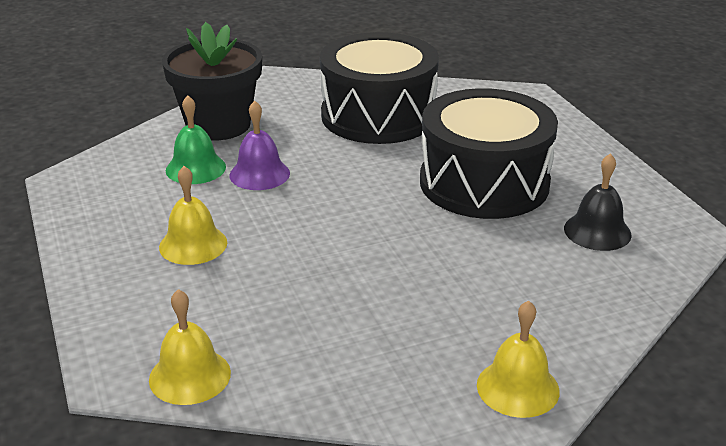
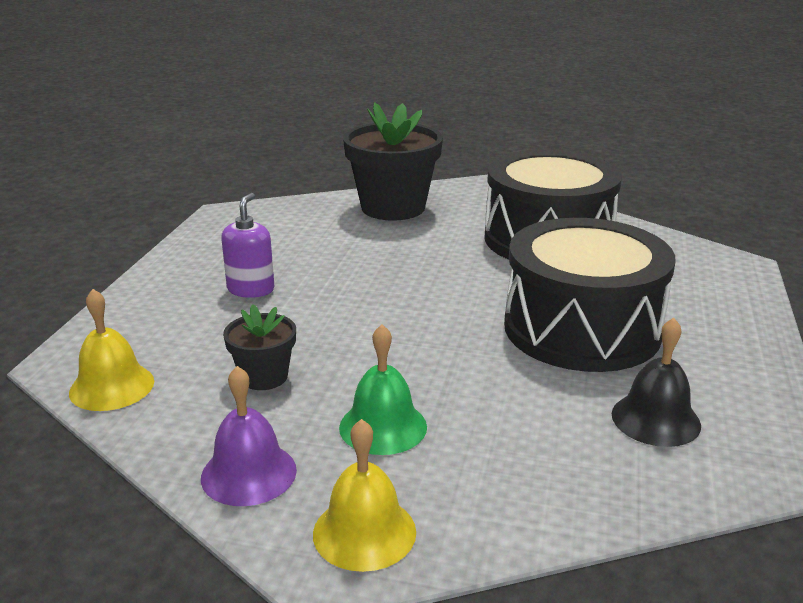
camera: 35 degrees right, 5 degrees down
(193, 244) = (251, 289): yellow bell -> purple soap dispenser
(195, 168) = (331, 234): green bell -> green bell (383, 427)
(259, 174) = (376, 254): purple bell -> purple bell (248, 473)
(306, 313) = (264, 377): none -> black flower pot

